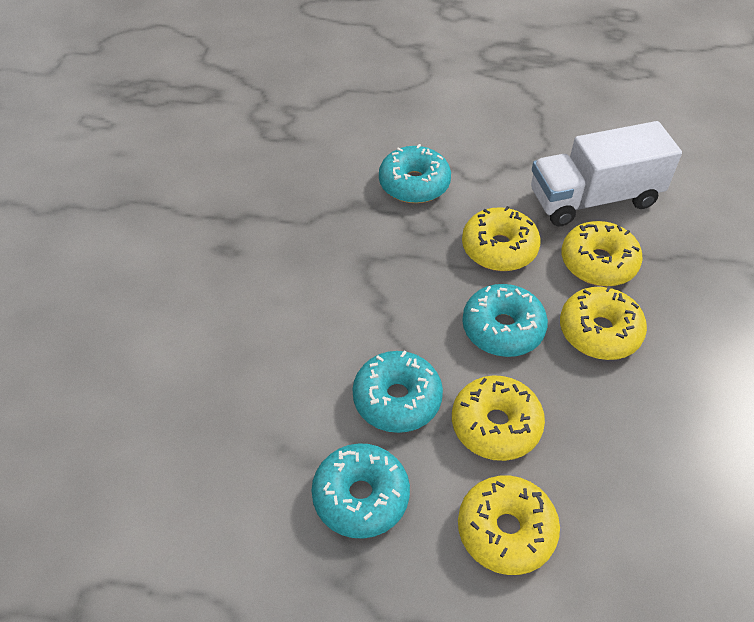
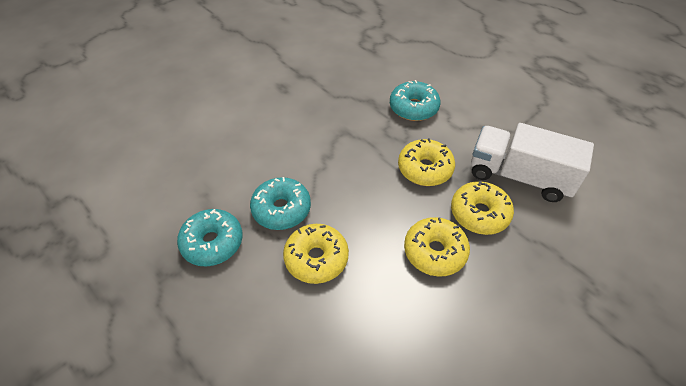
camera: 40 degrees right, 0 degrees up
(502, 329) = (378, 212): turquoise donut -> none
(506, 530) = (260, 315): yellow donut -> none

